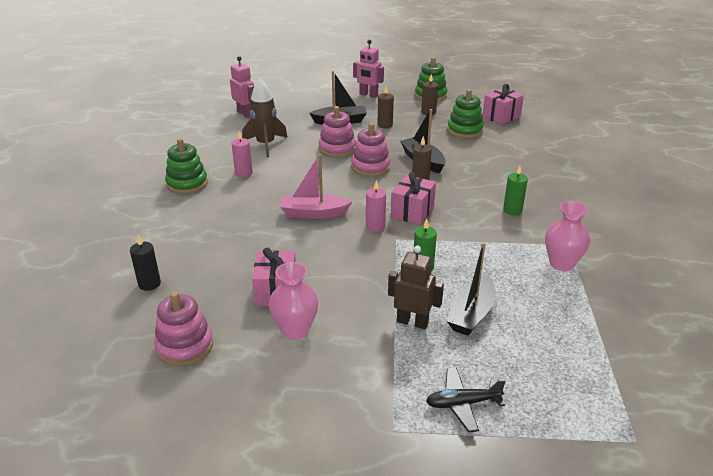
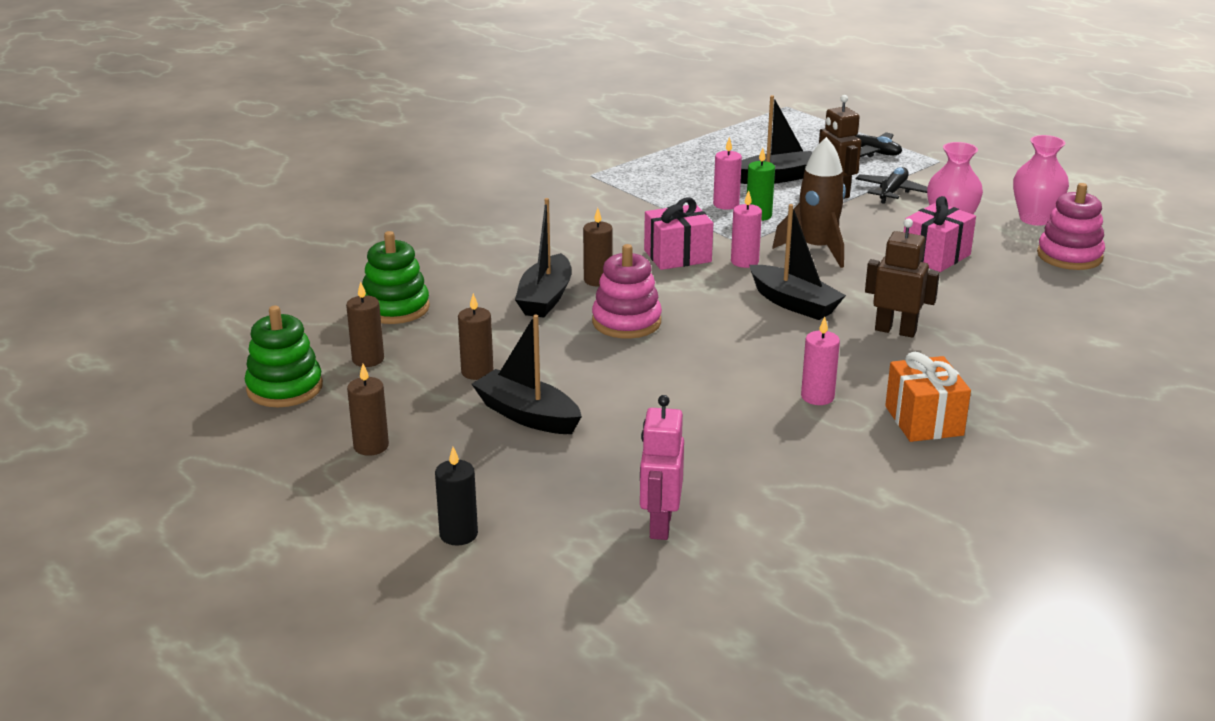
camera: 135 degrees left, 5 degrees down
(149, 284) = (1074, 317): black candle -> black candle (458, 534)
(187, 184) = (924, 421): green stacking toy -> orange gift
(244, 222) = (895, 330): none -> brown robot
(265, 145) = (718, 431): brown rocket -> brown rocket (817, 249)
(313, 213) = (794, 303): pink boat -> black boat
(337, 149) = (621, 369): pink stacking toy -> none
(368, 95) = (371, 446): pink robot -> brown candle
(377, 349) = (892, 192): none -> black plane
(455, 266) = (726, 204): none -> pink candle
(501, 116) = (297, 302): pink gift -> none
(512, 210) = (572, 213): green candle -> none
(561, 264) = (629, 169): pink vase -> pink vase (1034, 219)

